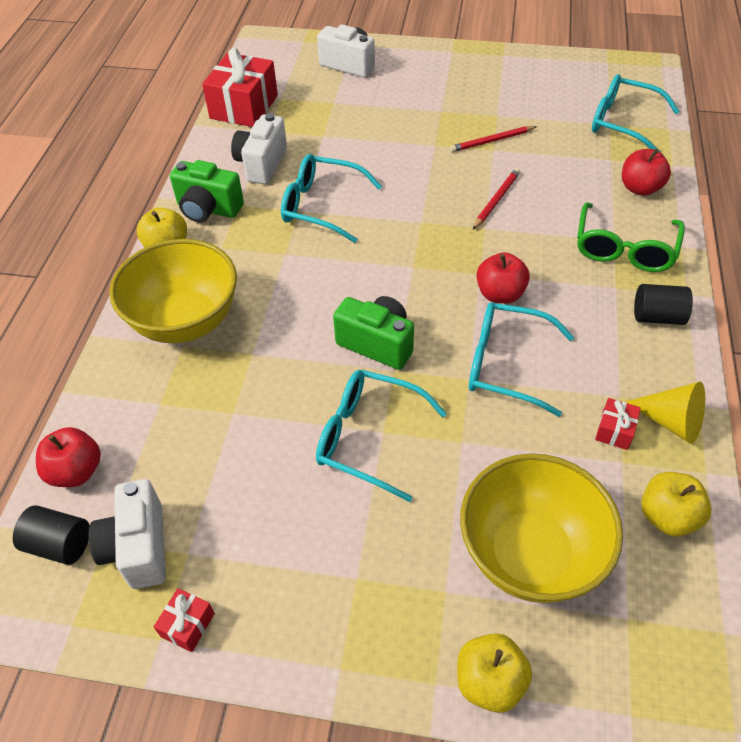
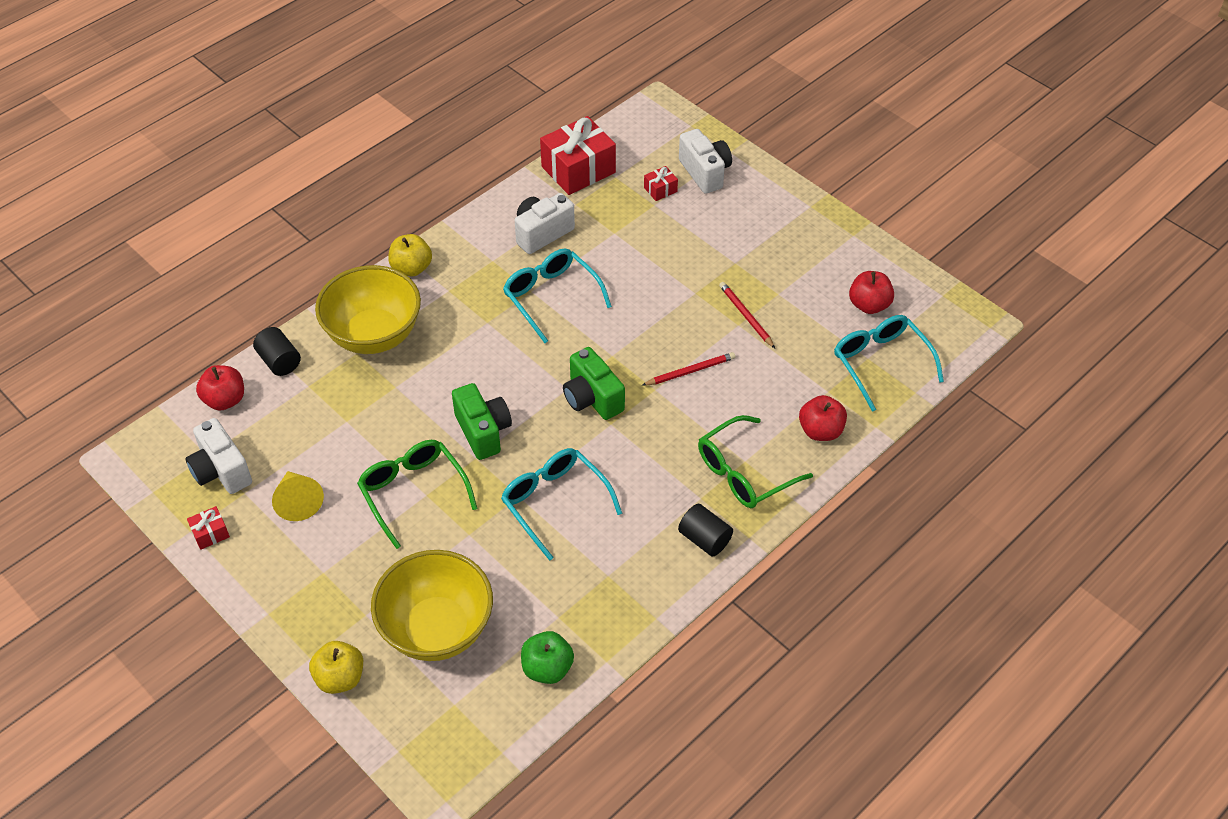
camera: 35 degrees right, 0 degrees up
(59, 544) = (181, 440): black cylinder -> black cylinder (279, 361)
(138, 547) = (221, 471): white camera -> white camera turned 60 degrees counterclockwise
(208, 209) = (467, 252): green camera -> green camera (592, 398)
(368, 437) = (413, 492): turquoise glasses -> green glasses
(492, 141) = (746, 316): red pencil -> red pencil turned 45 degrees clockwise
(500, 294) = (607, 449): red apple -> red apple (869, 305)
(614, 430) = (577, 594): red gift -> red gift (660, 189)
(667, 516) = (547, 668): yellow apple -> green apple
(671, 421) = (623, 615): yellow cone -> yellow cone (298, 501)

